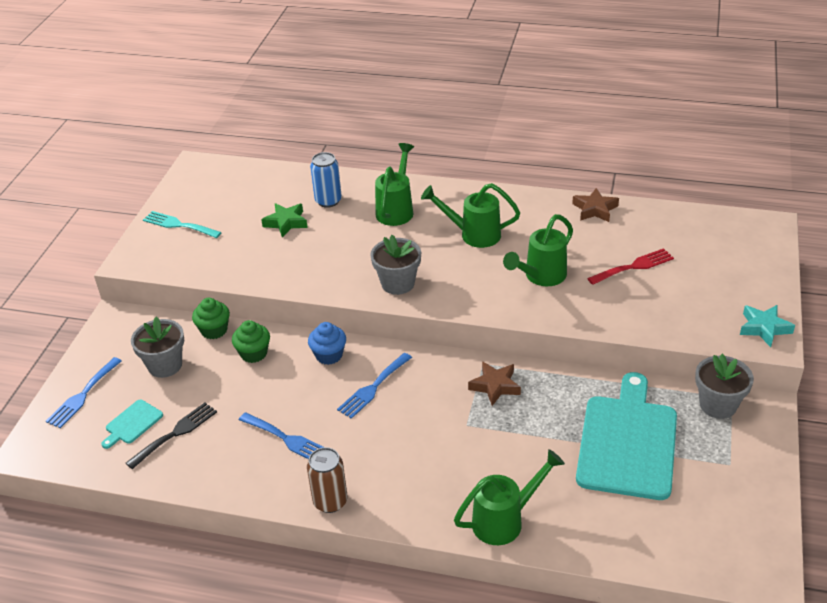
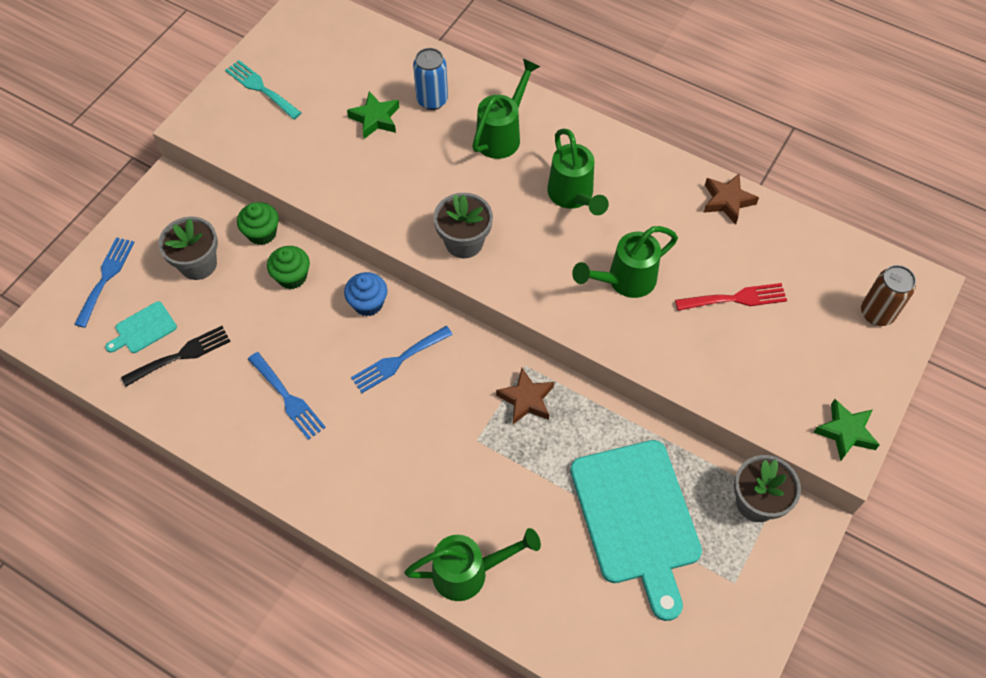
camera: 15 degrees right, 20 degrees up
(82, 395) = (106, 277): blue fork -> blue fork turned 150 degrees clockwise
(330, 501) = (304, 490): brown can -> brown can (877, 313)
(473, 234) = (573, 197): green watering can -> green watering can turned 135 degrees counterclockwise
(627, 442) = (637, 518): turquoise cutting board -> turquoise cutting board turned 135 degrees clockwise
(764, 328) = (845, 432): turquoise star -> green star

